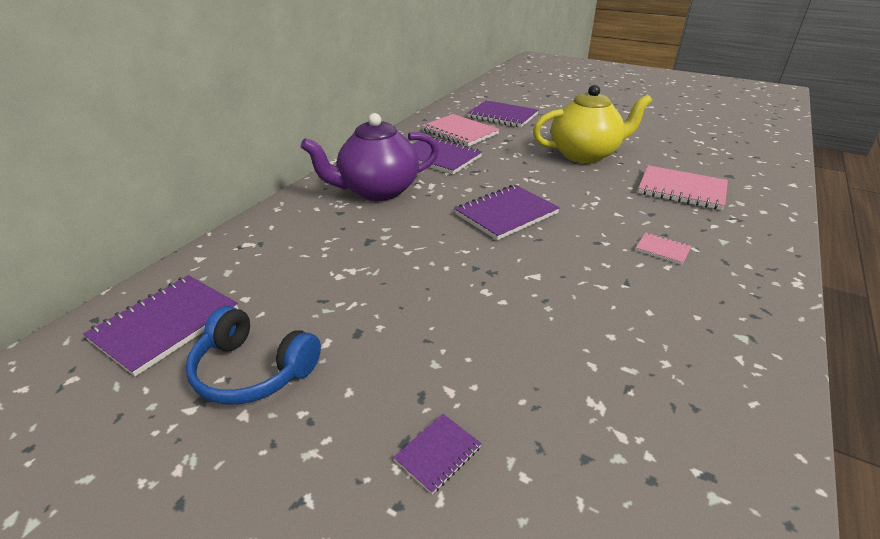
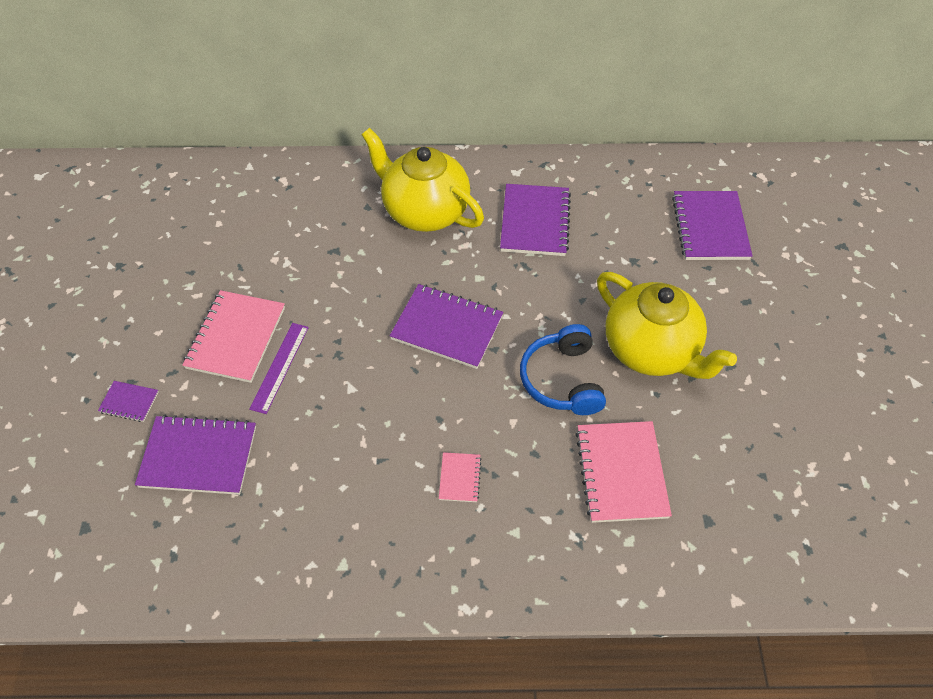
camera: 60 degrees right, 20 degrees up
(166, 325) = (171, 202): purple notebook -> purple notebook (198, 457)
(252, 371) = (153, 273): blue headphones -> blue headphones (562, 380)
(377, 191) = (424, 211): purple teapot -> yellow teapot
(460, 132) = (619, 209): pink notebook -> pink notebook (236, 338)
(479, 310) = (280, 367): none -> purple ruler

